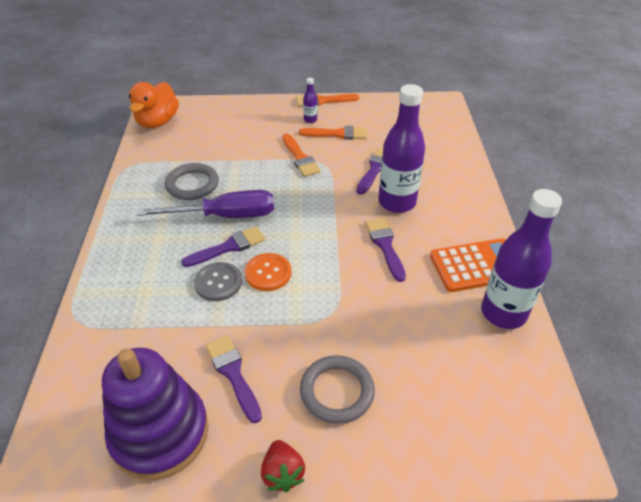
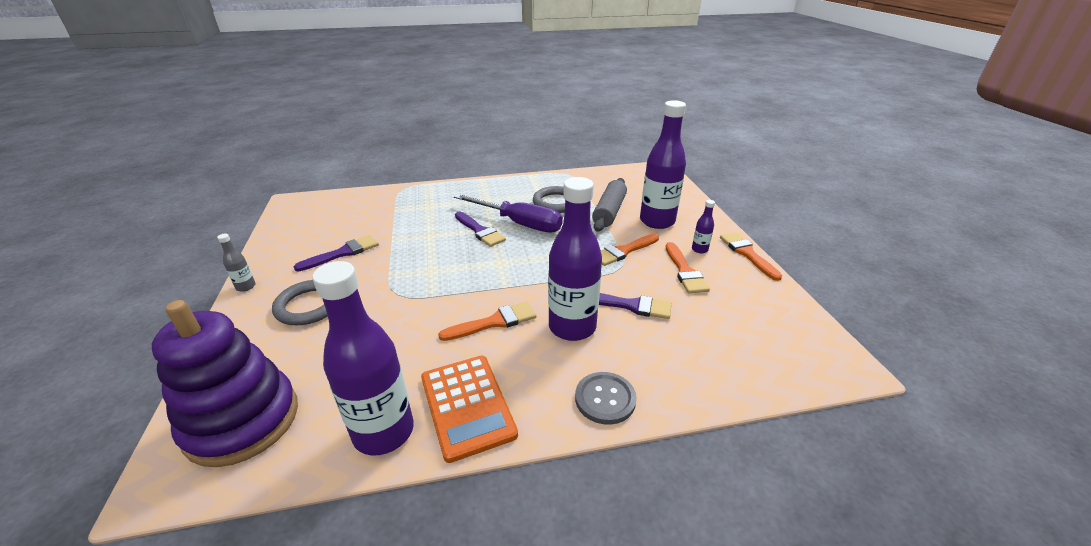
camera: 80 degrees right, 10 degrees down
(158, 122) = (636, 174): orange duck -> none
(160, 433) = (302, 233): purple stacking toy -> purple stacking toy (242, 421)
(218, 283) = (437, 233): grey button -> grey button (605, 399)
(225, 216) = (519, 223): purple screwdriver -> purple screwdriver turned 45 degrees counterclockwise
(228, 153) = (609, 211): none -> grey rolling pin
(258, 130) = (657, 221): none -> purple bottle
(268, 273) = (449, 254): orange button -> none
(283, 473) = (246, 287): red strawberry -> grey bottle
(385, 245) = (494, 322): purple brush -> orange brush

